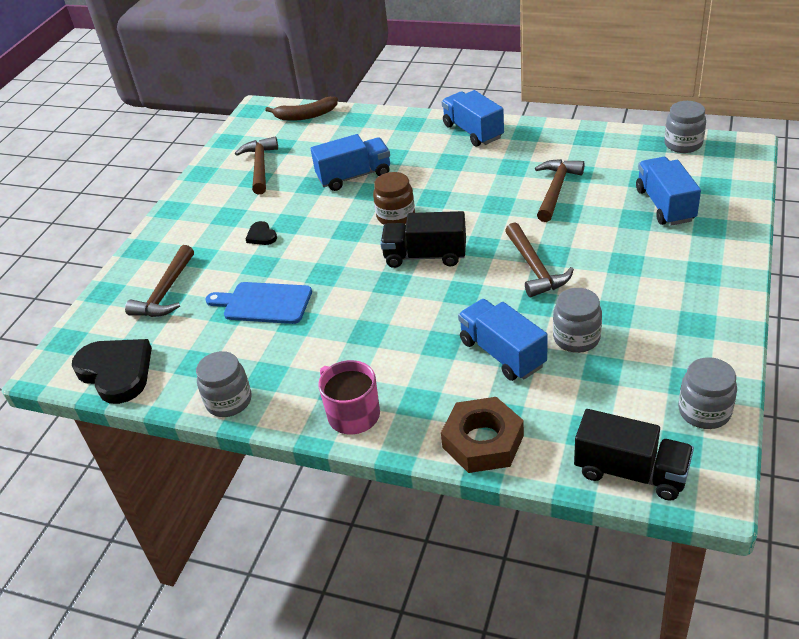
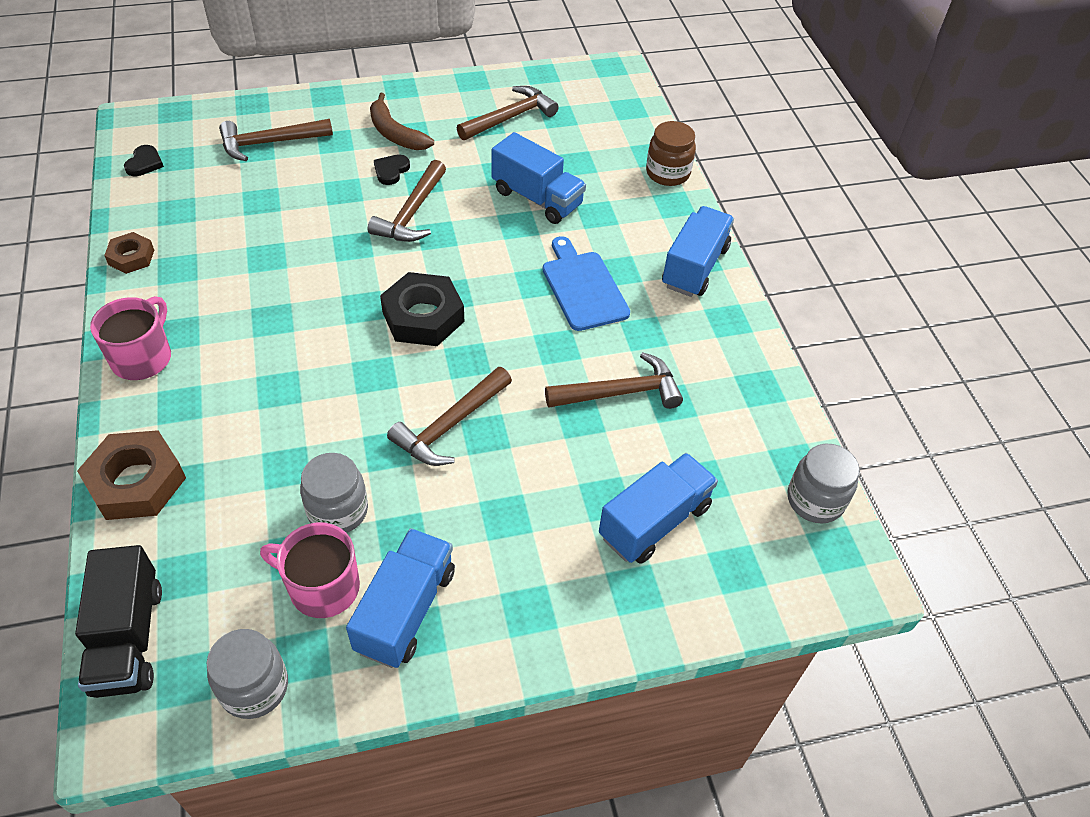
camera: 50 degrees right, 10 degrees up
(116, 372) = (144, 163): black heart -> black heart, size x0.46
(229, 401) = (131, 257): grey jar -> brown nut
(264, 303) = (284, 219): blue cutting board -> blue cutting board (583, 287)
(305, 116) = (628, 111): brown banana -> brown banana (395, 134)
(317, 236) = (412, 213): none -> brown hammer
(396, 216) = (483, 263): brown jar -> brown jar (667, 173)
(425, 256) = (423, 316): black truck -> black nut
(502, 353) = (283, 448): blue truck -> blue truck (405, 610)
(637, 360) = (322, 587): none -> pink mug

